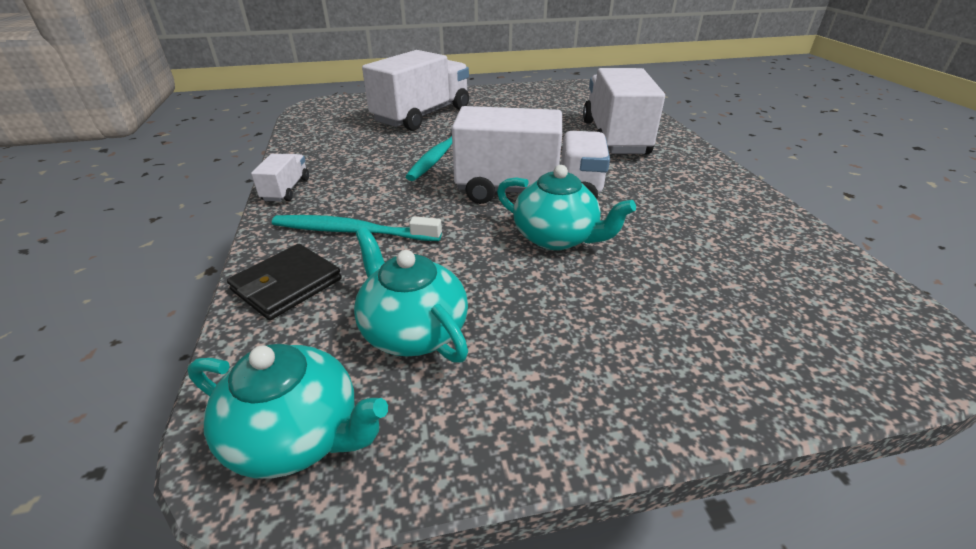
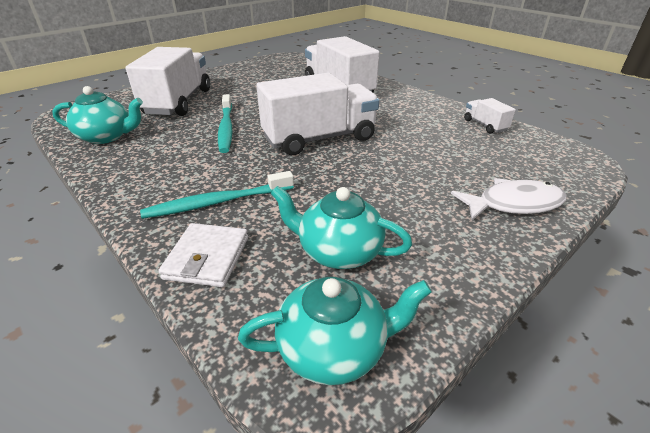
camera: 30 degrees left, 0 degrees up
(286, 190) = (119, 188): white truck -> white truck (485, 125)
(287, 285) = (207, 258): black wallet -> white wallet
(556, 237) = (367, 162): turquoise teapot -> turquoise teapot (106, 136)
(710, 363) = (513, 204): none -> white fish

